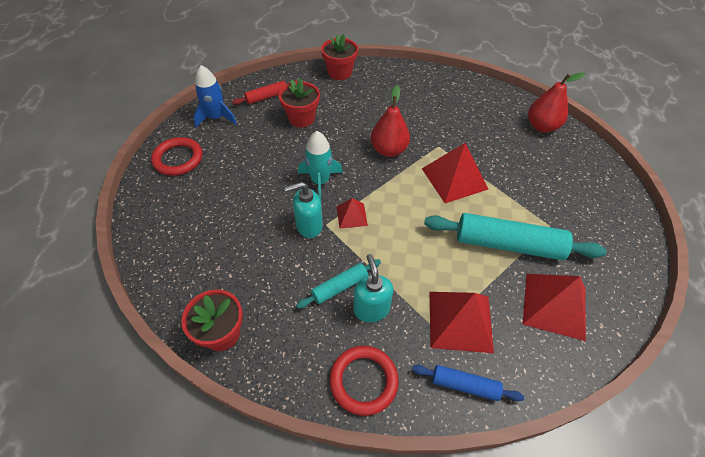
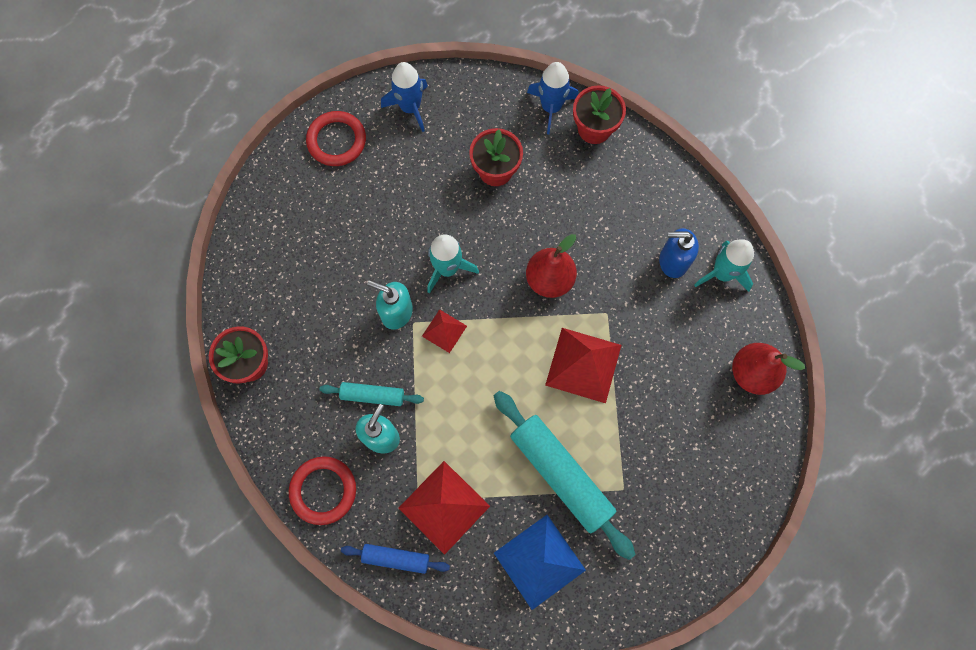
camera: 40 degrees right, 20 degrees up
(267, 97) = (483, 112): red rolling pin -> none
(305, 76) = (551, 107): none -> blue rocket
(445, 103) = (672, 261): none -> blue soap dispenser
(465, 385) = (396, 558): blue rolling pin -> blue rolling pin turned 45 degrees counterclockwise
(475, 94) = (722, 273): none -> turquoise rocket
(554, 305) = (539, 561): red pyramid -> blue pyramid

